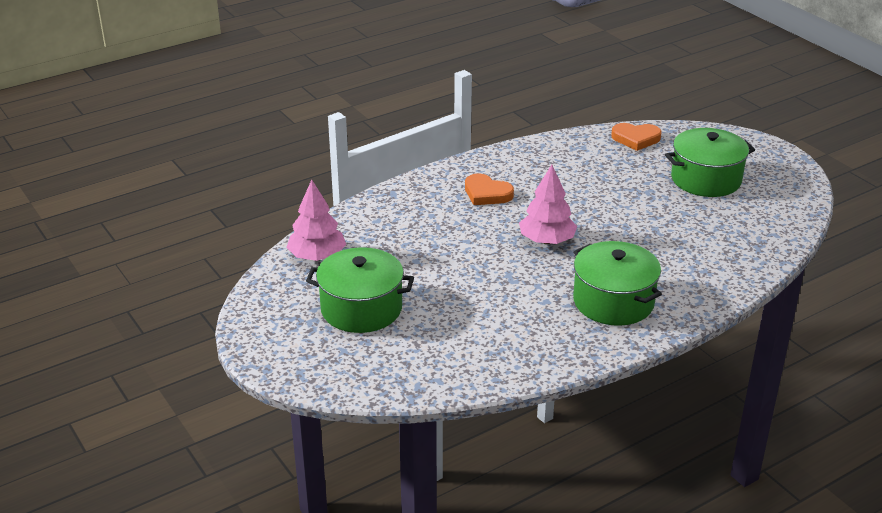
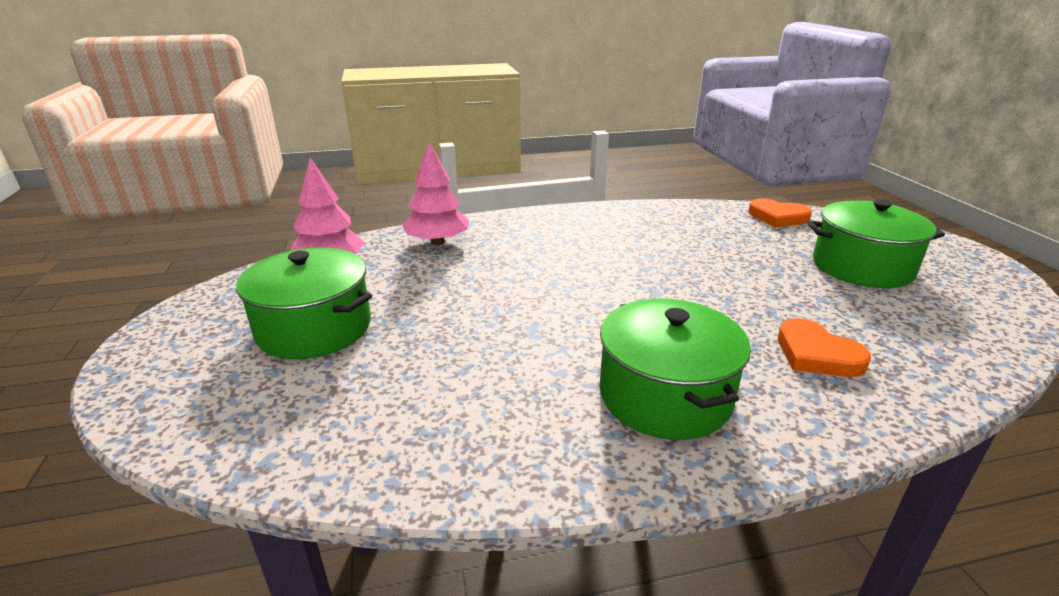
camera: 20 degrees right, 5 degrees down
(487, 193) = (570, 239): orange heart -> orange heart (816, 354)
(547, 241) = (611, 297): pink tree -> pink tree (437, 242)

